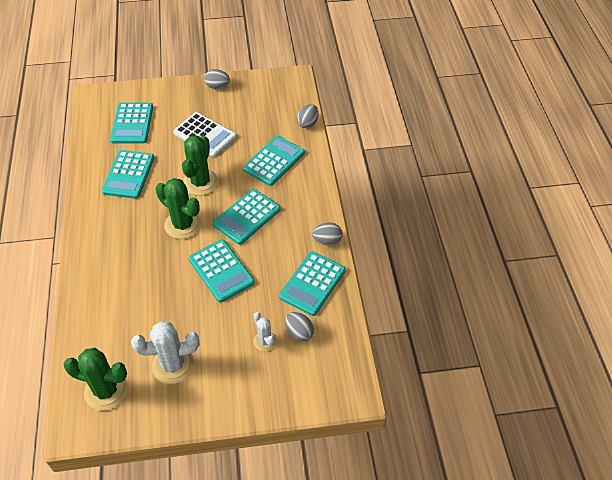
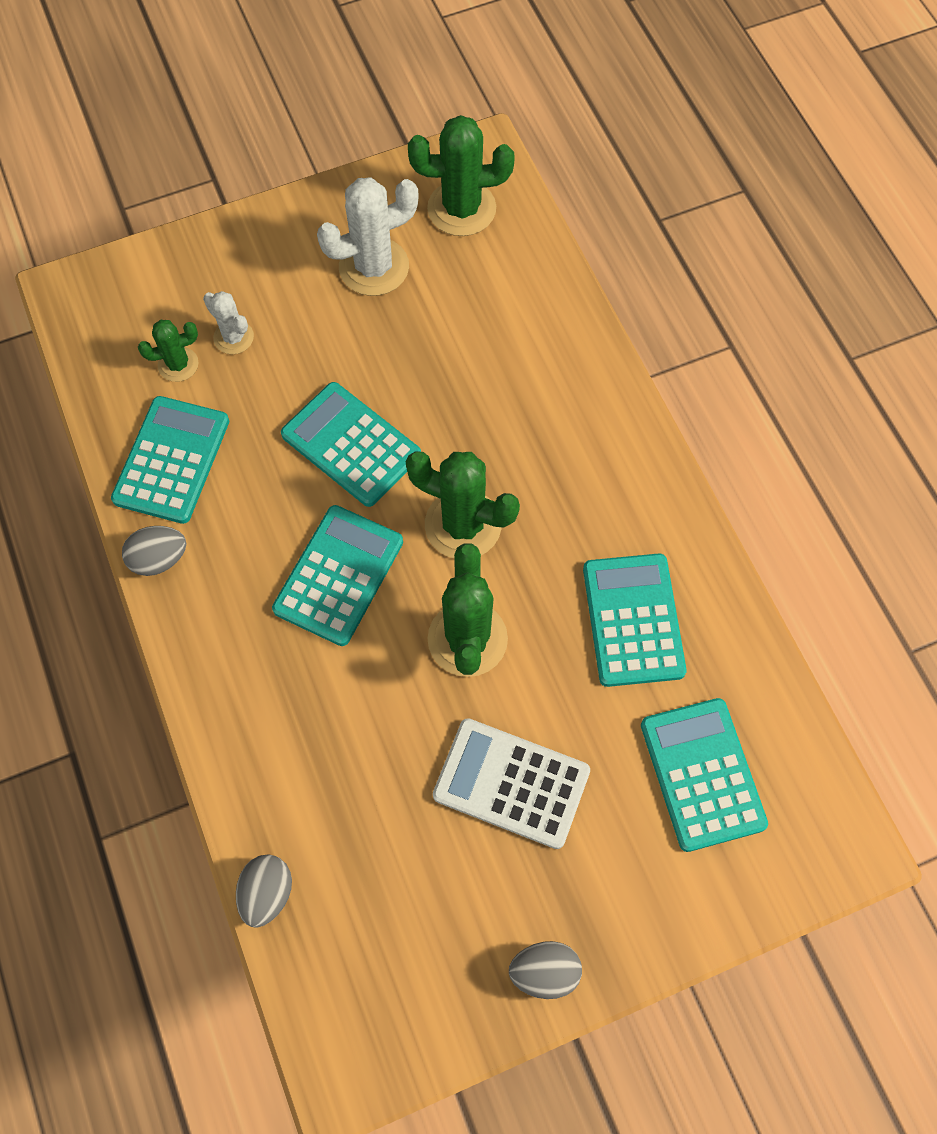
camera: 165 degrees right, 15 degrees up
(274, 161) = (321, 743): turquoise calculator -> none
(299, 333) = (178, 364): grey egg -> green cactus

